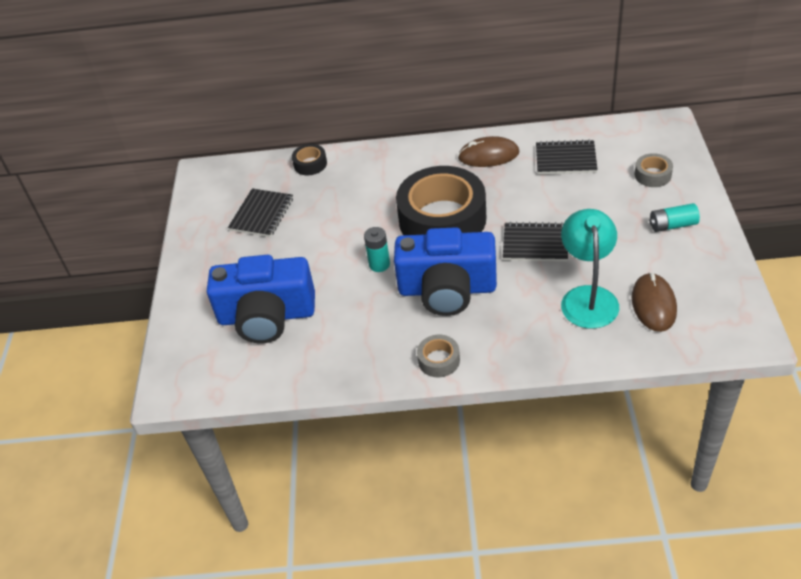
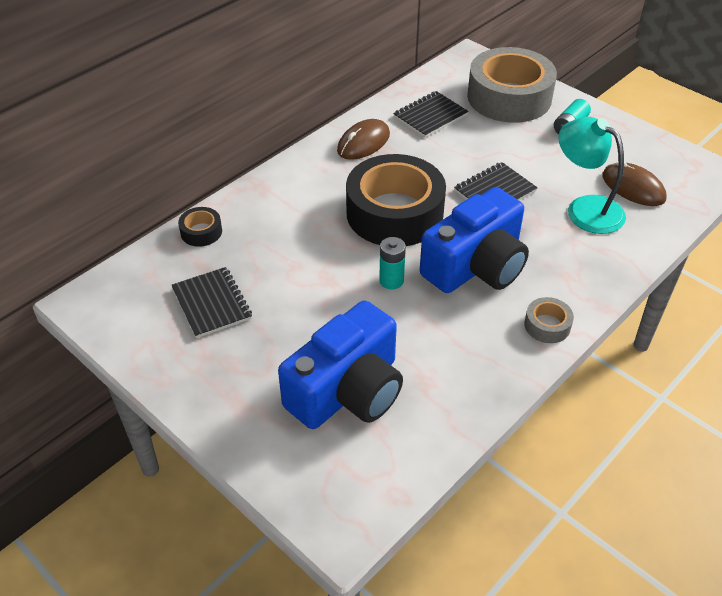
camera: 50 degrees left, 0 degrees up
(652, 175) = (509, 97): grey tape -> grey tape, size x2.40

